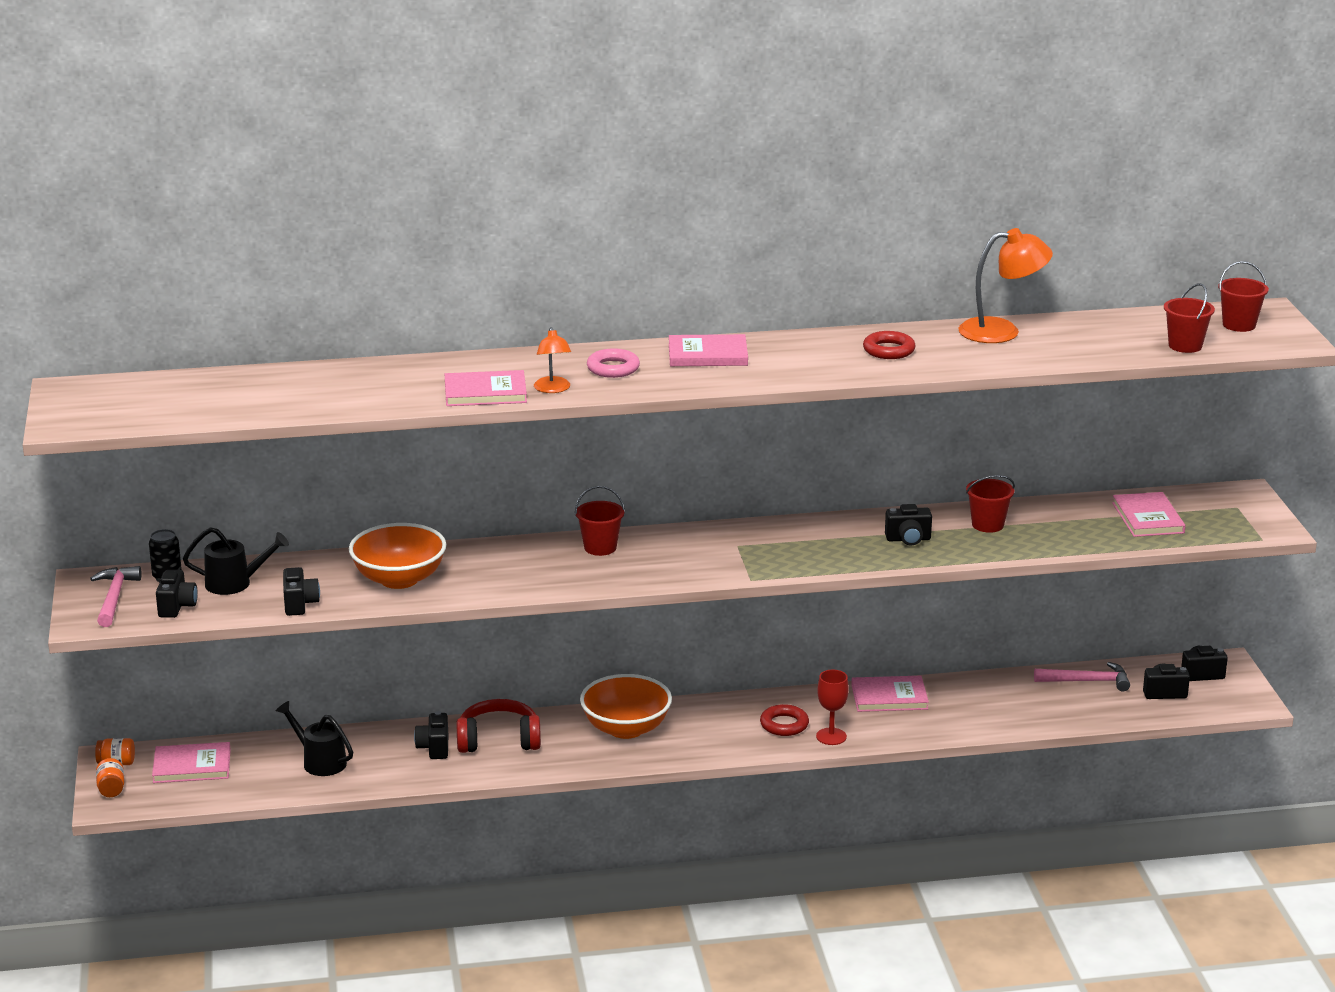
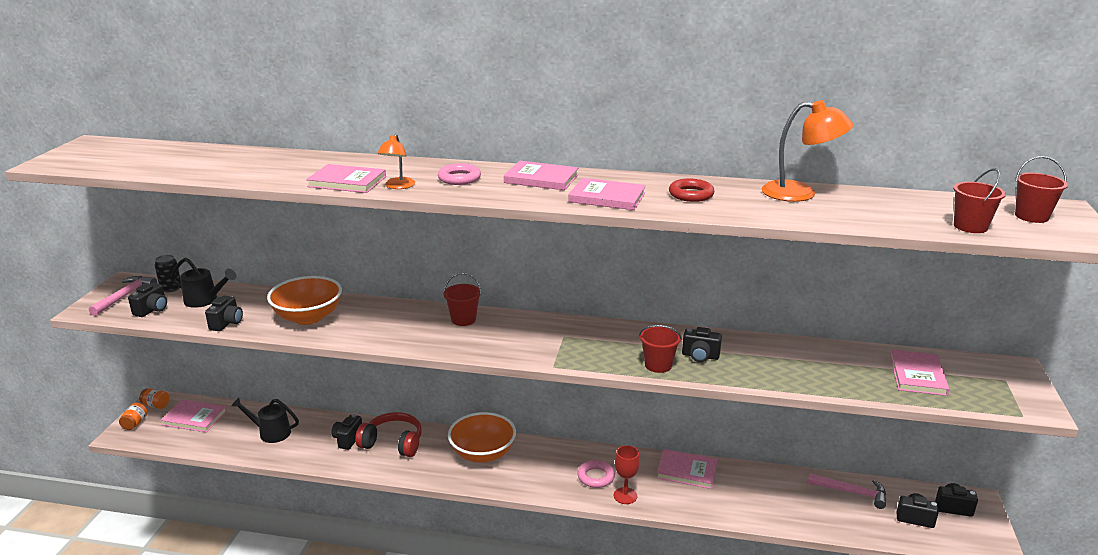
camera: 20 degrees right, 0 degrees up
(319, 761) = (270, 432): black watering can -> black watering can turned 45 degrees counterclockwise
(784, 725) = (596, 477): red ring -> pink ring
(802, 367) = (607, 197): none -> pink book
(987, 525) = (773, 356): red bucket -> red bucket (658, 365)

